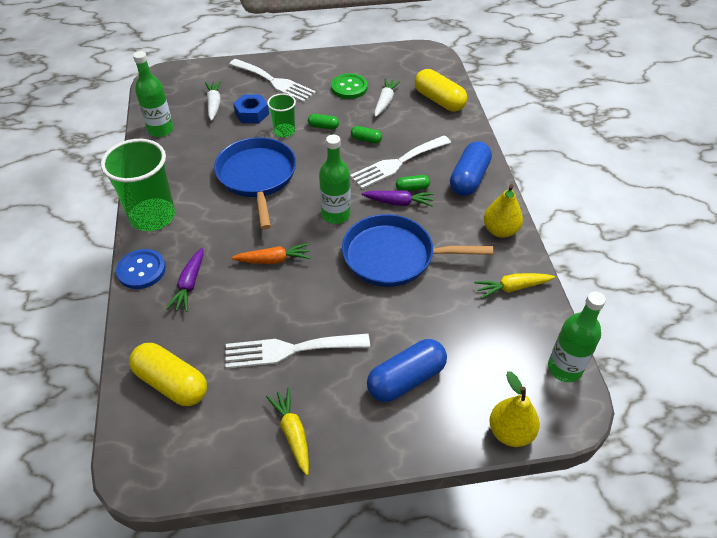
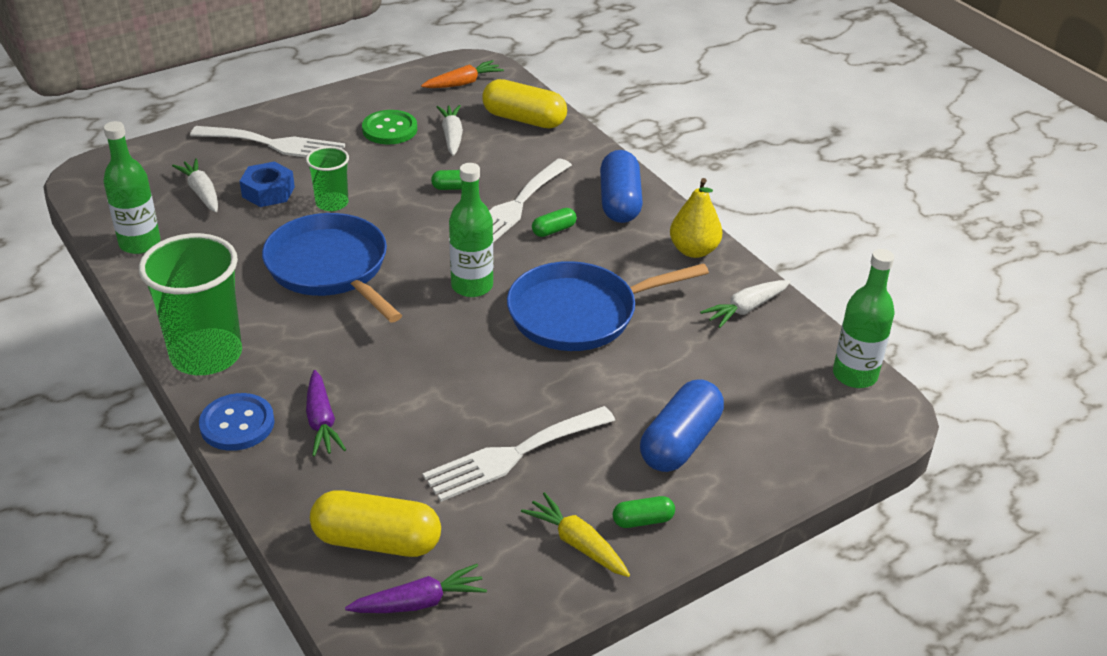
camera: 25 degrees left, 10 degrees down
(273, 260) = (422, 360): orange carrot -> orange carrot (463, 83)
(323, 126) = (384, 185): green capsule -> green capsule (643, 520)
(399, 202) = (547, 251): purple carrot -> purple carrot (419, 602)
(510, 432) = (833, 458): yellow pear -> none
(512, 288) = (746, 309): yellow carrot -> white carrot

